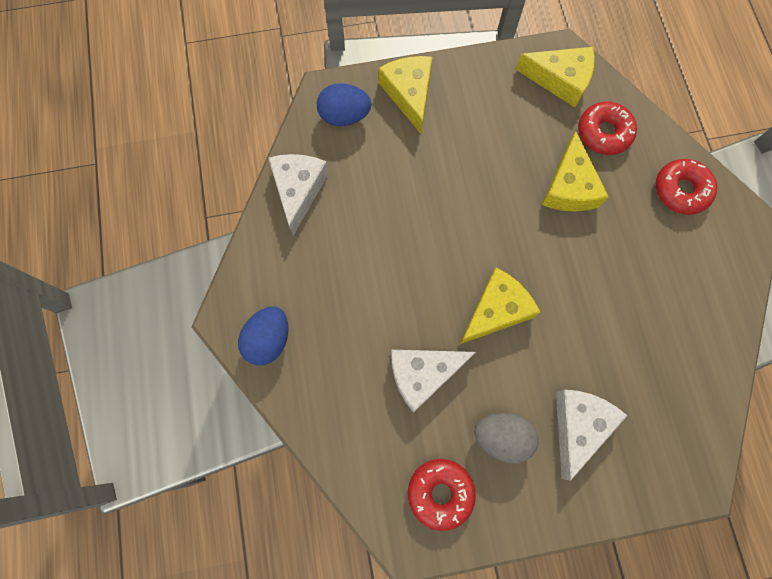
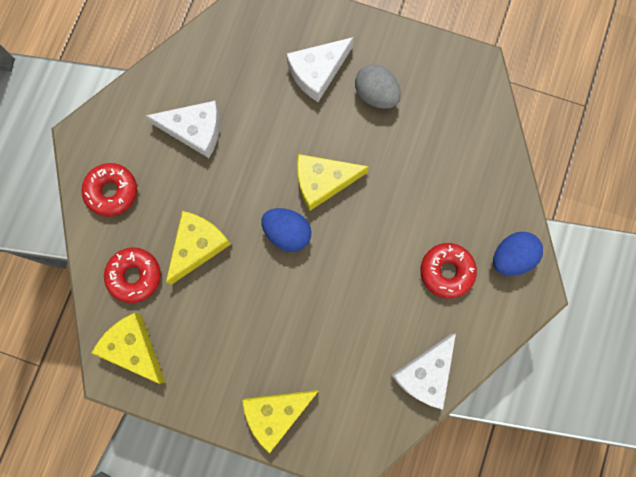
camera: 150 degrees left, 5 degrees up
(344, 116) = (347, 424): blue egg -> blue egg (287, 233)
(409, 94) = (276, 413): yellow cheese -> yellow cheese turned 45 degrees clockwise
(423, 374) = (406, 166): white cheese -> white cheese (195, 130)
(440, 493) = (440, 84): red donut -> red donut (446, 271)

